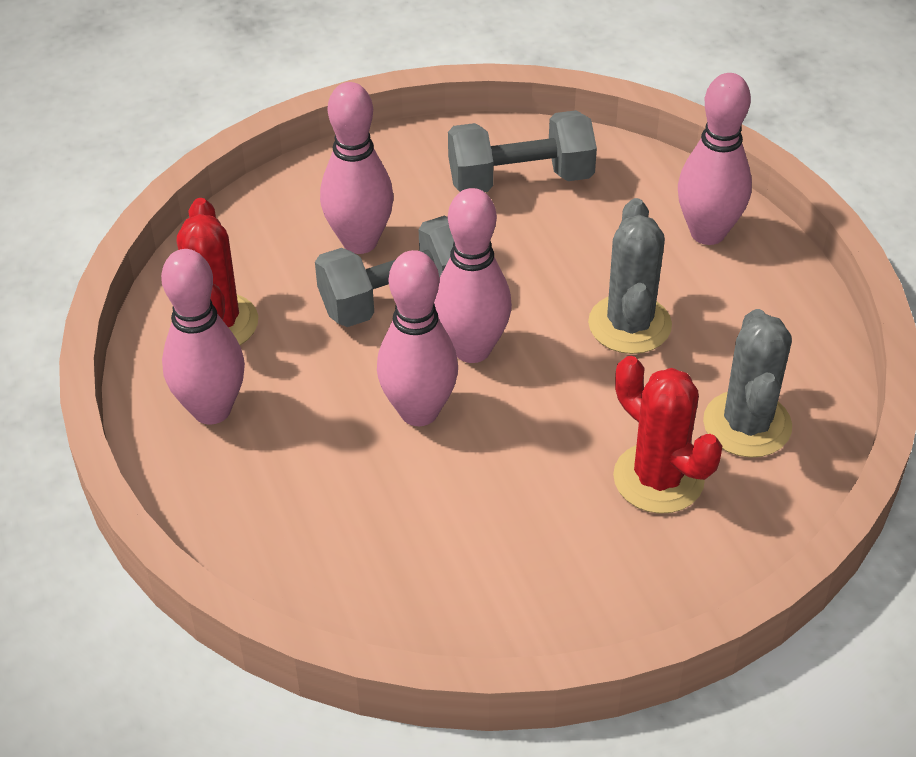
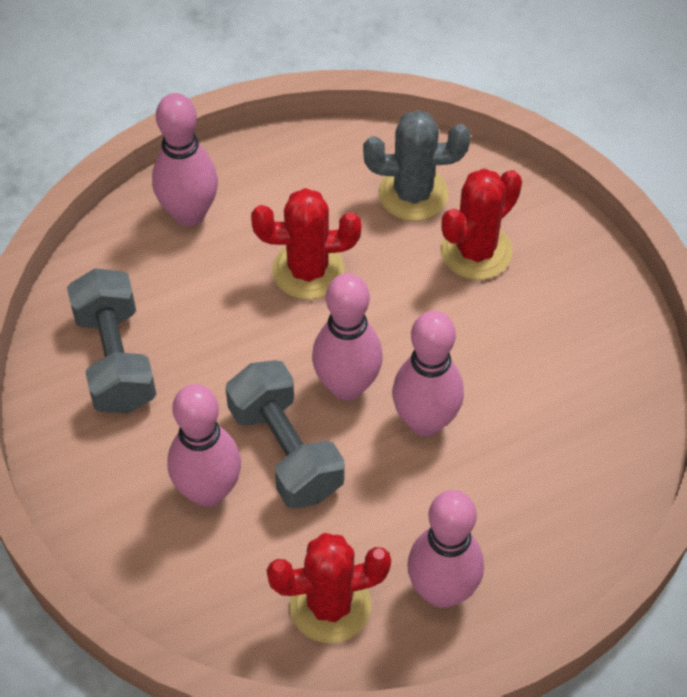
camera: 95 degrees left, 10 degrees up
(629, 324) = (308, 270): grey cactus -> red cactus

